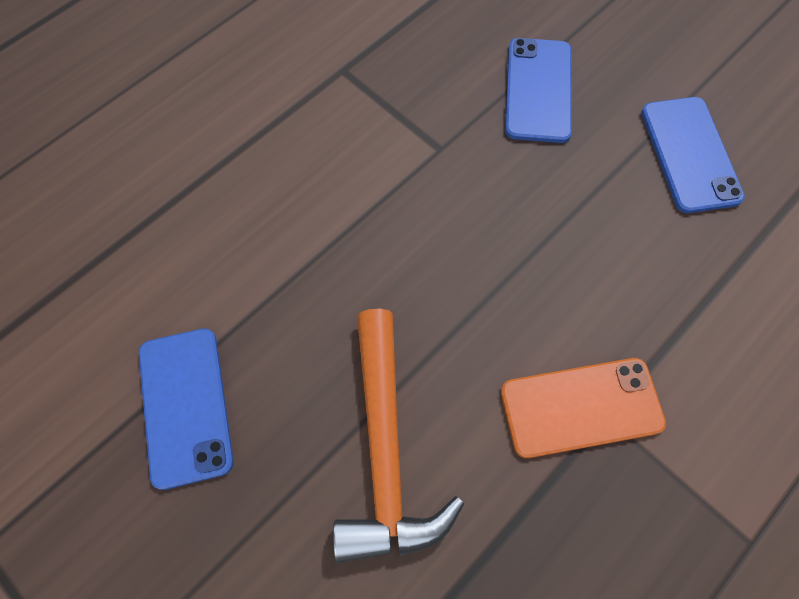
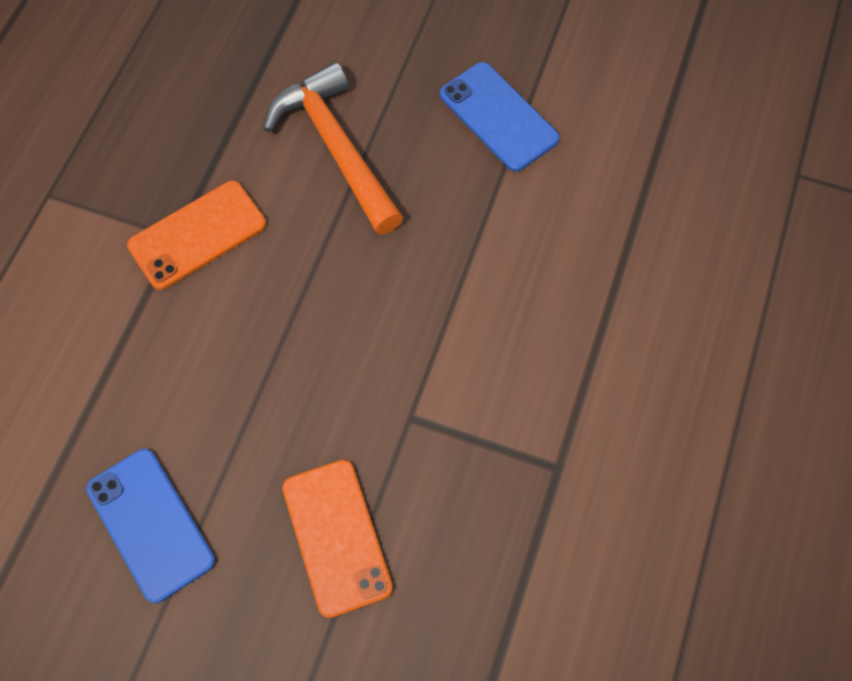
camera: 155 degrees right, 0 degrees up
(538, 90) = (336, 537): blue phone -> orange phone

